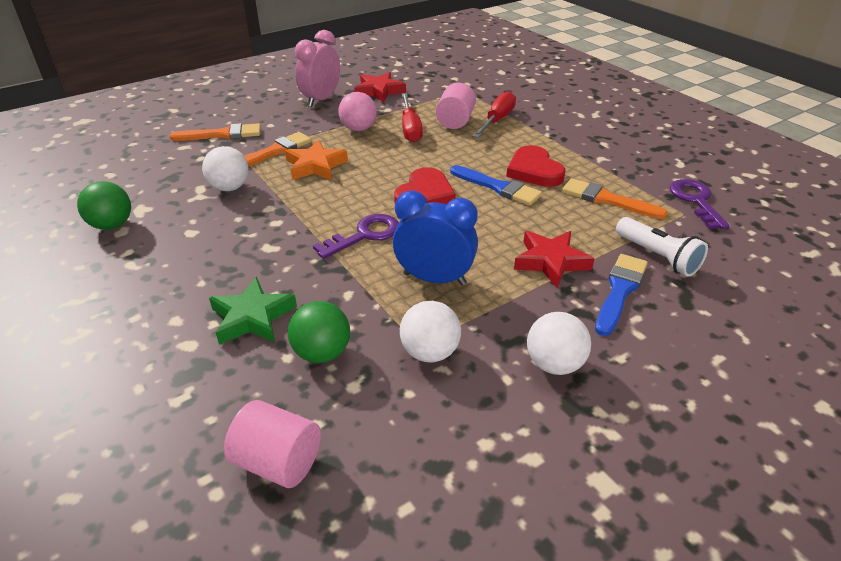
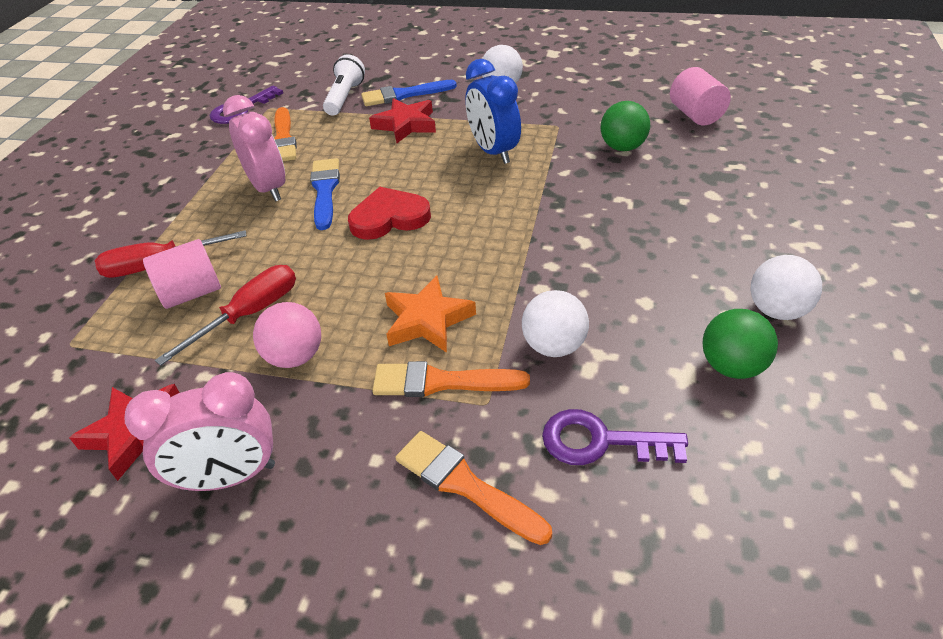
camera: 130 degrees left, 5 degrees up
(252, 317) = (650, 190): green star -> none
(365, 235) = (493, 208): purple key -> purple key (600, 441)
(430, 352) = (558, 119): white ball -> white ball (777, 310)
(534, 171) = (268, 188): red heart -> pink clock

